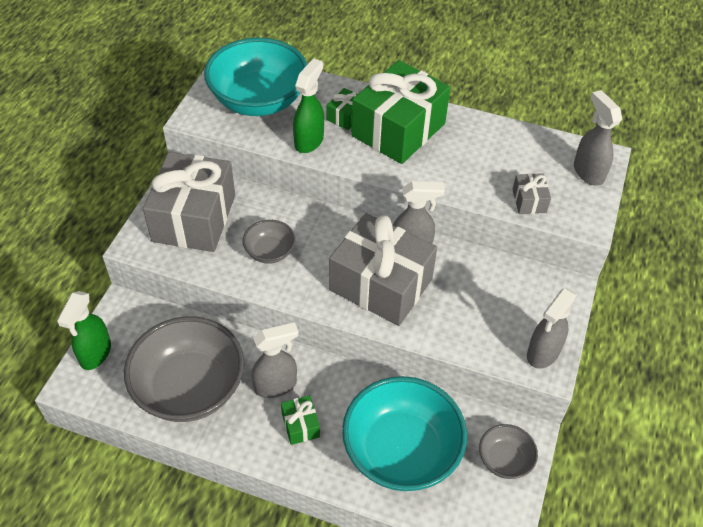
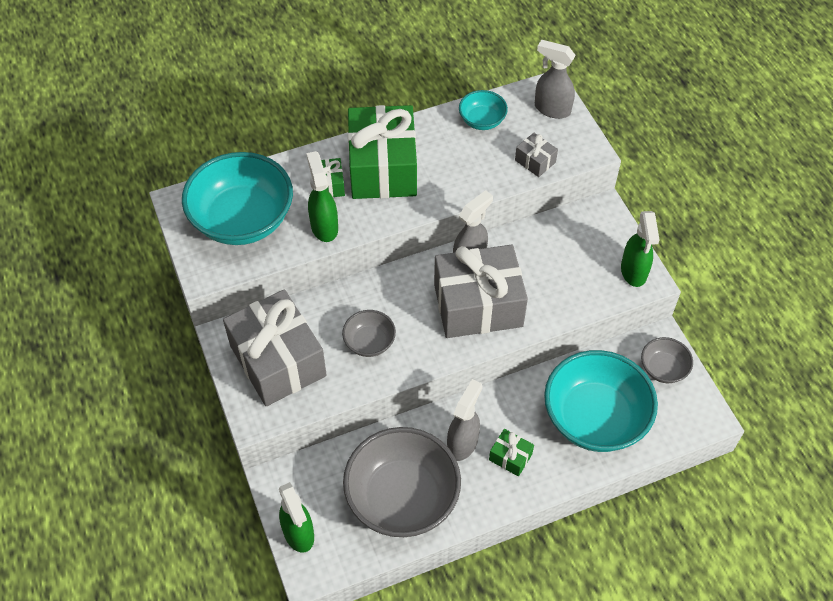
camera: 40 degrees left, 5 degrees up
(517, 145) = (482, 120): none -> turquoise bowl
(542, 353) = (633, 272): grey spray bottle -> green spray bottle

